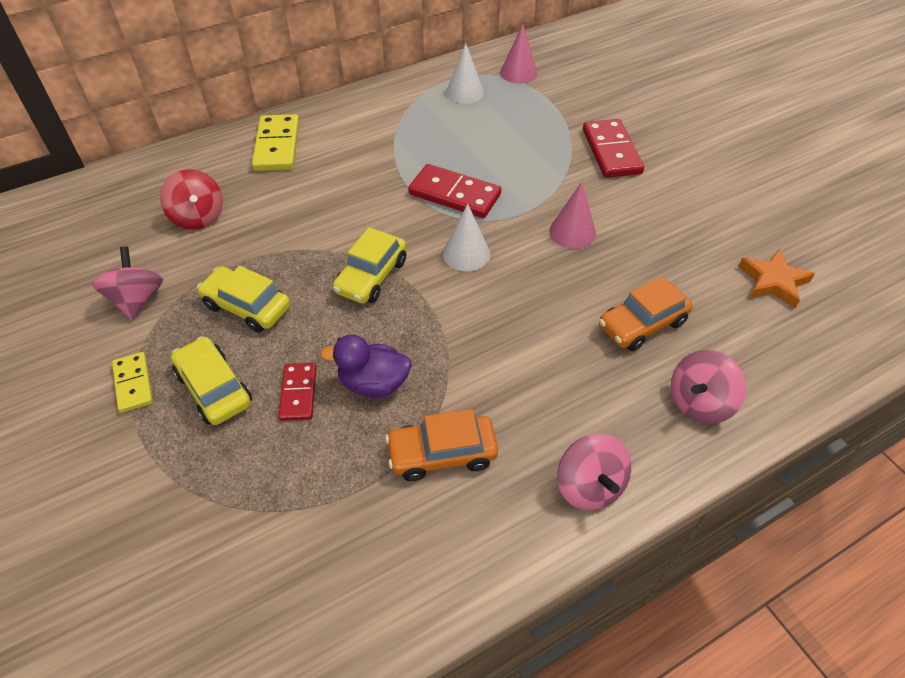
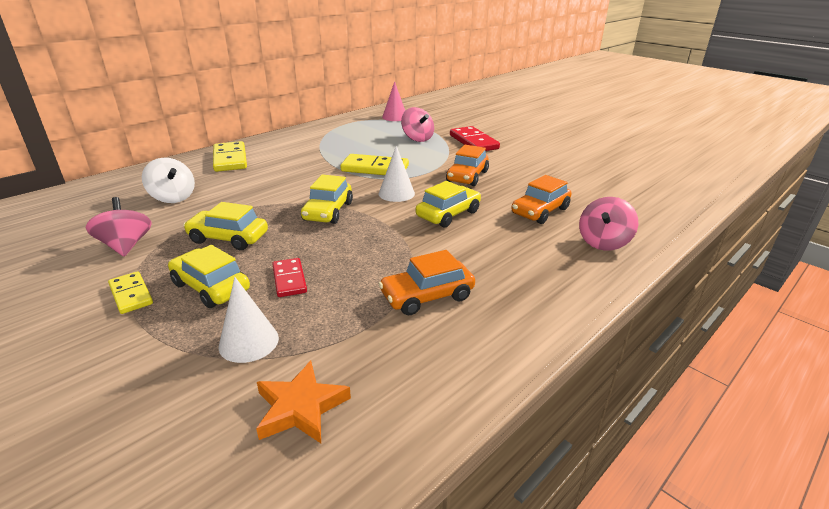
camera: 15 degrees left, 20 degrees down
(198, 217) = (173, 197): red spinning top -> white spinning top
(373, 383) = (352, 265): purple duck -> none
(454, 194) = (375, 168): red domino -> yellow domino
(464, 92) = (361, 127): white cone -> white cone (249, 342)
(518, 308) = (448, 214): none -> yellow car
(572, 232) = (467, 176): pink cone -> orange car
(589, 486) = (552, 296): pink spinning top -> pink spinning top (417, 138)
(773, 281) = (612, 183): orange star -> orange star (300, 407)

